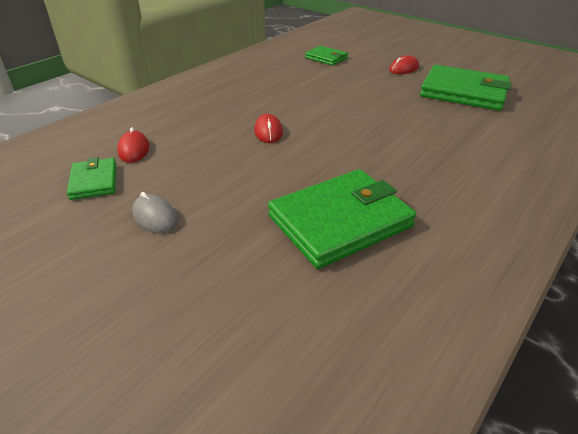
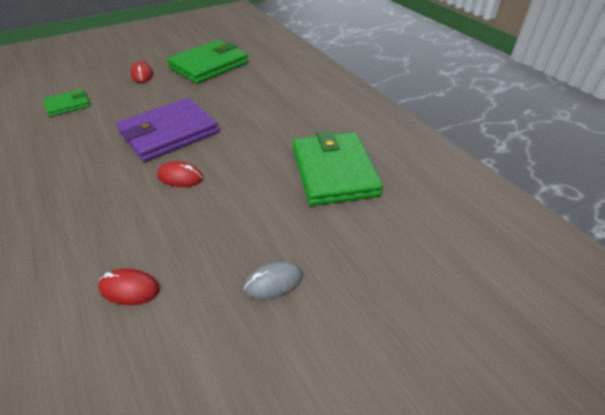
camera: 70 degrees left, 5 degrees up
(94, 181) = (174, 334): green wallet -> none
(326, 108) = (169, 133): none -> purple wallet

